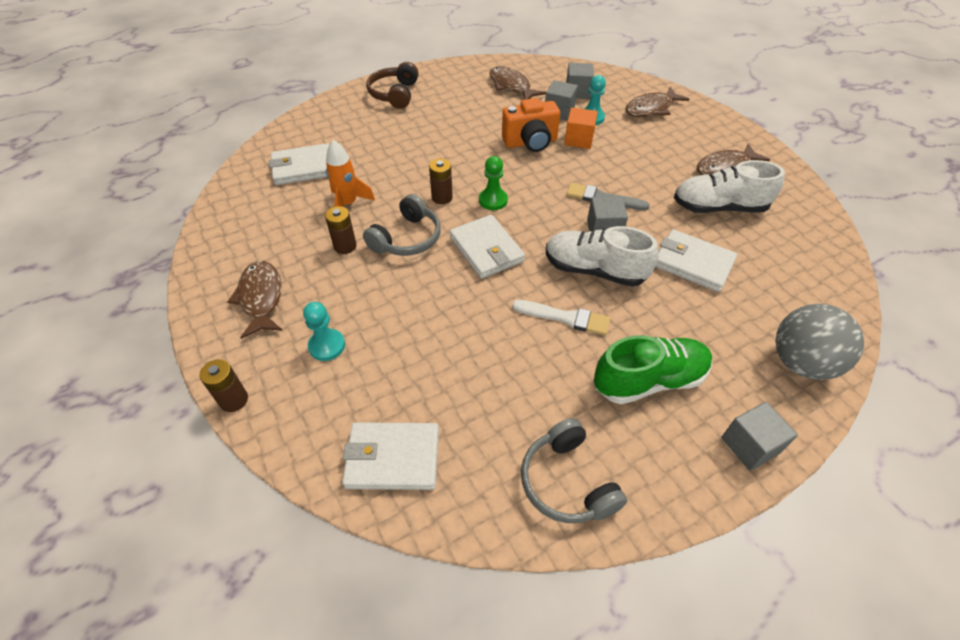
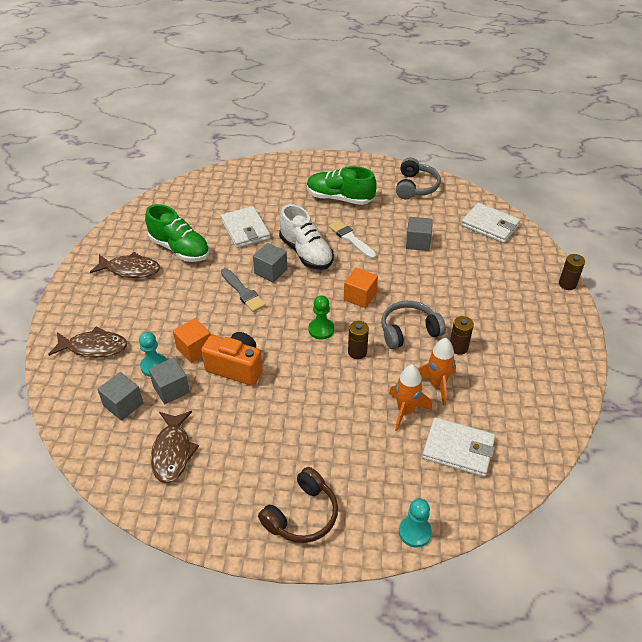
camera: 145 degrees left, 5 degrees down
(261, 298) = (536, 337): brown fish -> none
(327, 346) = (501, 287): turquoise pawn -> turquoise pawn (415, 532)
(364, 174) = (405, 411): none -> orange rocket
(486, 249) = (360, 296): white wallet -> orange cube
(719, 207) = (180, 249): white shoe -> green shoe
(750, 445) = (325, 164): grey cube -> grey cube (417, 242)
(801, 363) = (260, 173): grey ball -> none

